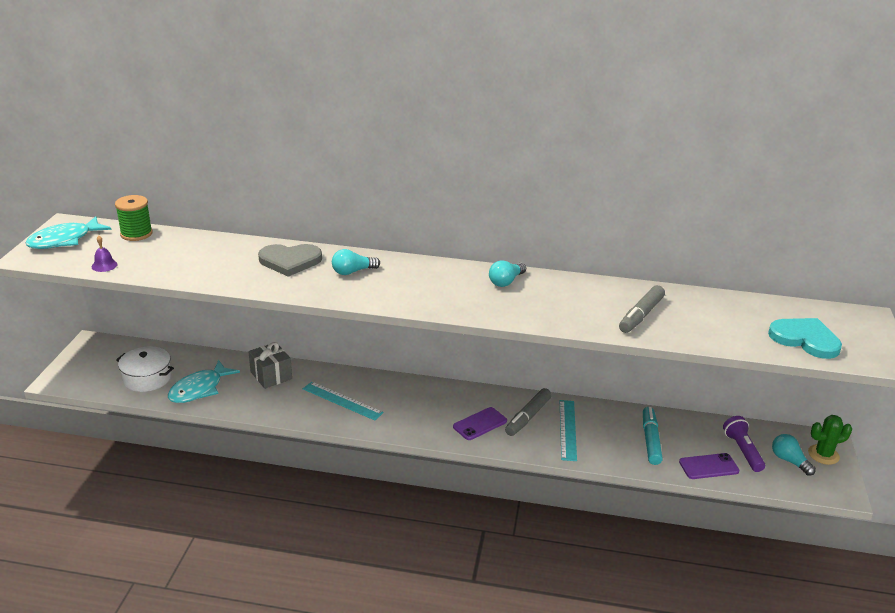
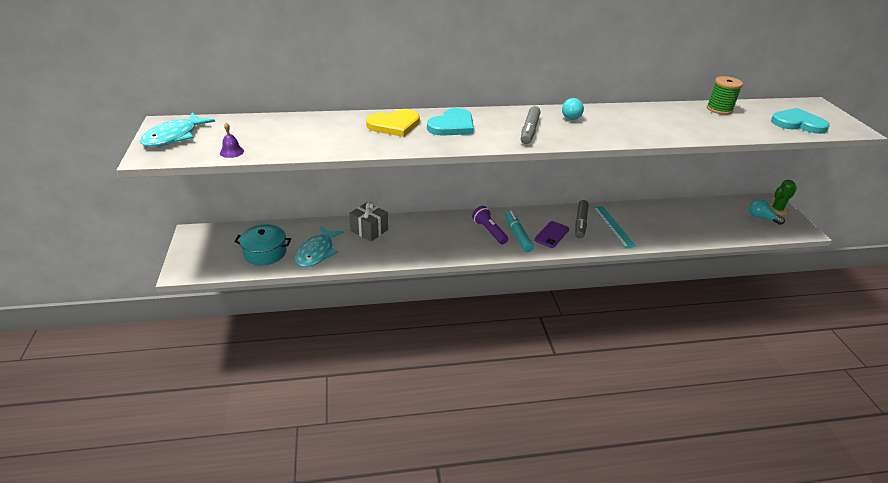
camera: 20 degrees left, 5 degrees up
(136, 234) = (239, 122): green spool -> green spool (719, 109)
(147, 378) = (265, 253): white pot -> turquoise pot
(290, 261) = (394, 125): grey heart -> yellow heart
(342, 401) = (439, 238): turquoise ruler -> none
(353, 272) = (452, 125): turquoise light bulb -> turquoise heart
(641, 315) = (684, 124): grey marker -> grey marker (529, 131)
(650, 440) = (670, 222): turquoise marker -> turquoise marker (517, 235)
(708, 466) = (719, 232): purple phone -> none
(742, 451) = (730, 217): purple flashlight -> purple flashlight (489, 231)

